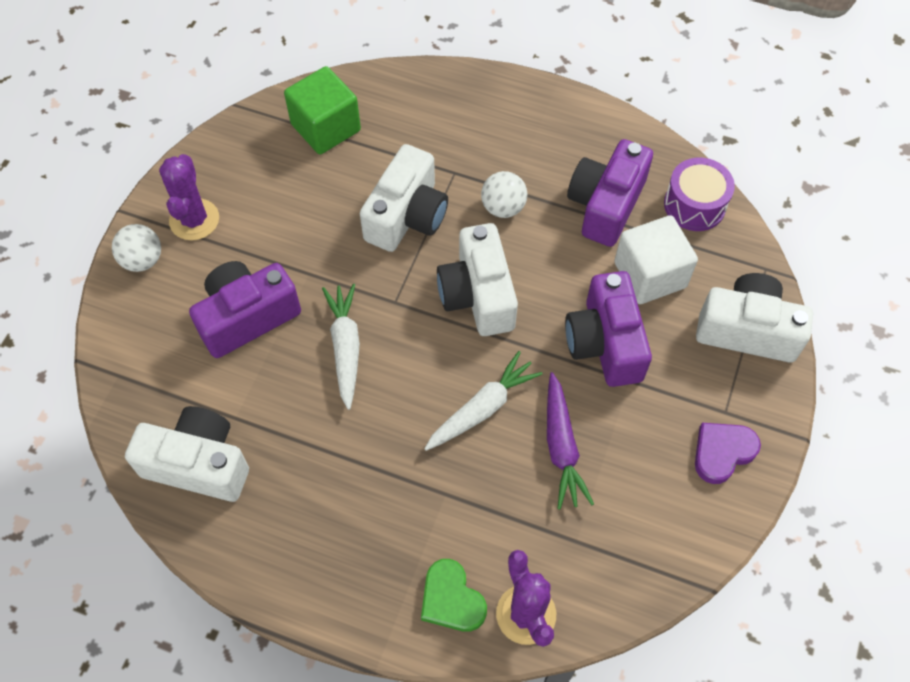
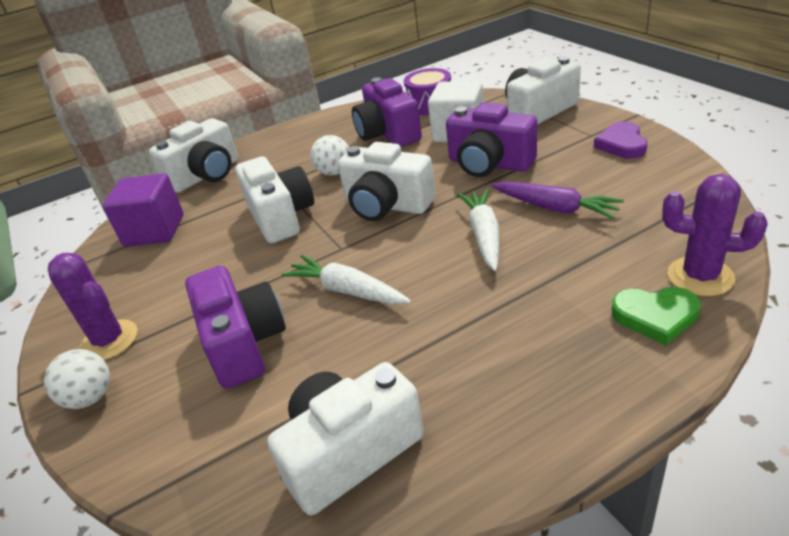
camera: 45 degrees left, 25 degrees down
(247, 317) = (243, 343): purple camera -> purple camera turned 150 degrees clockwise
(326, 127) = (154, 231): green cube -> purple cube
(428, 93) = (206, 175): none -> white camera

